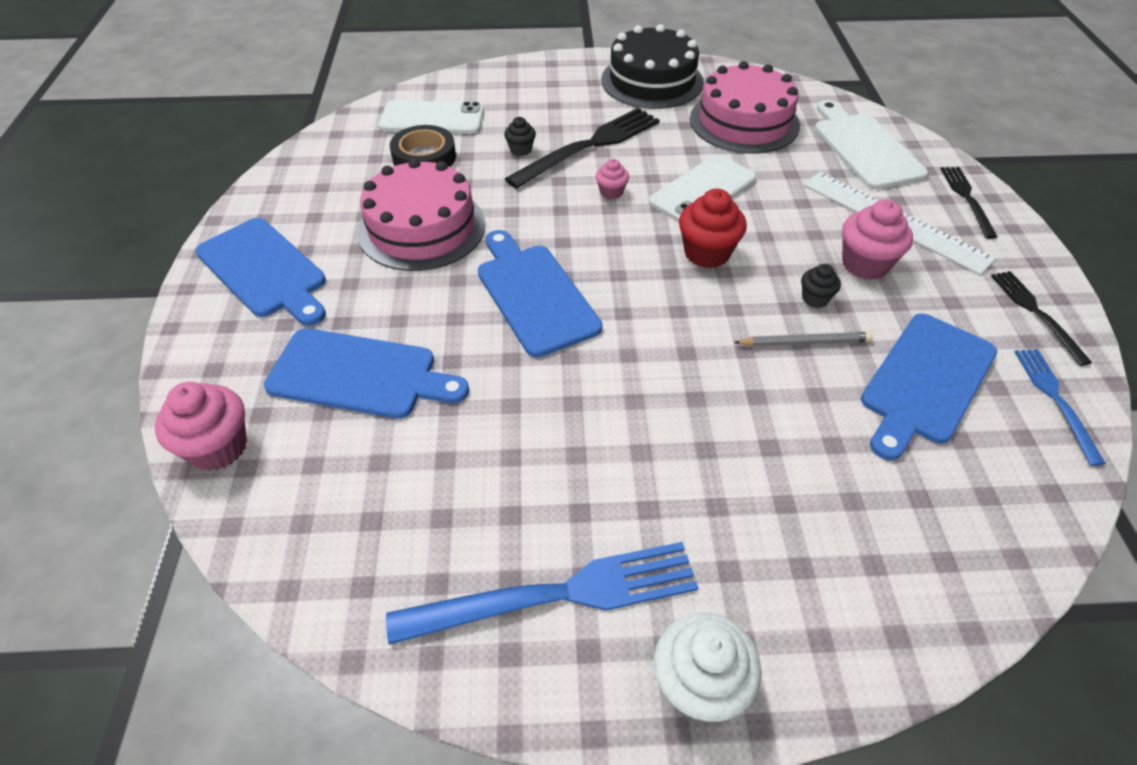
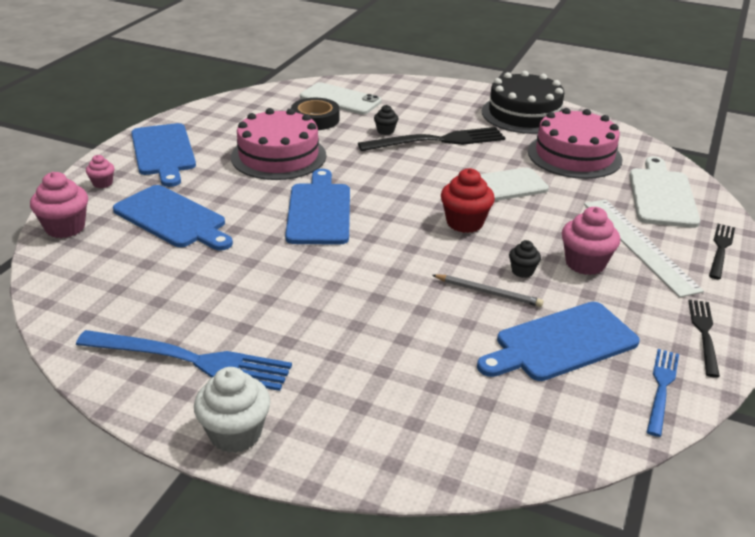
camera: 25 degrees right, 15 degrees down
(611, 192) = (428, 170): pink cupcake -> pink cupcake (102, 183)

